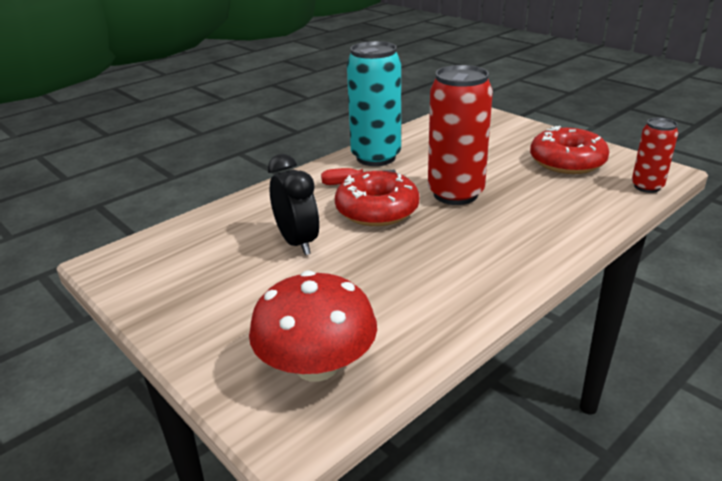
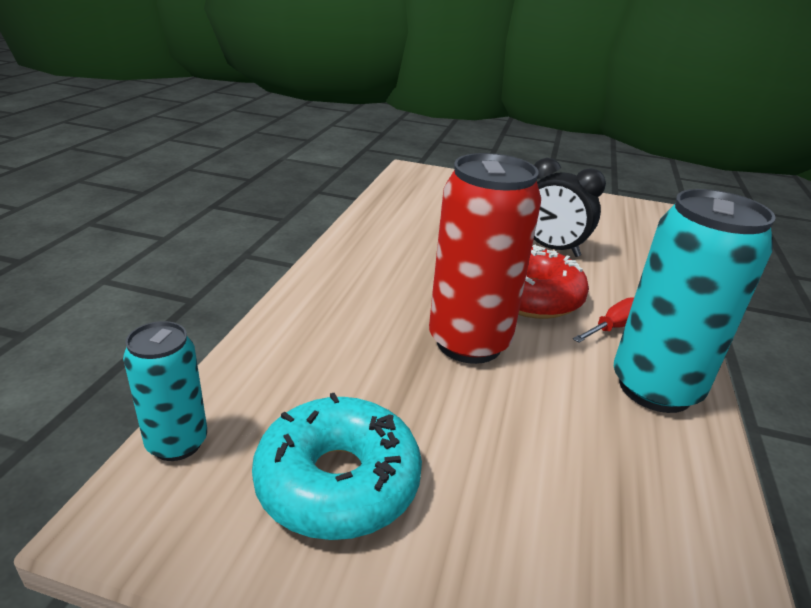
camera: 145 degrees right, 0 degrees up
(317, 365) = (430, 190): red mushroom -> none
(567, 162) = (338, 482): red donut -> turquoise donut
(647, 187) = (177, 443): red can -> turquoise can

